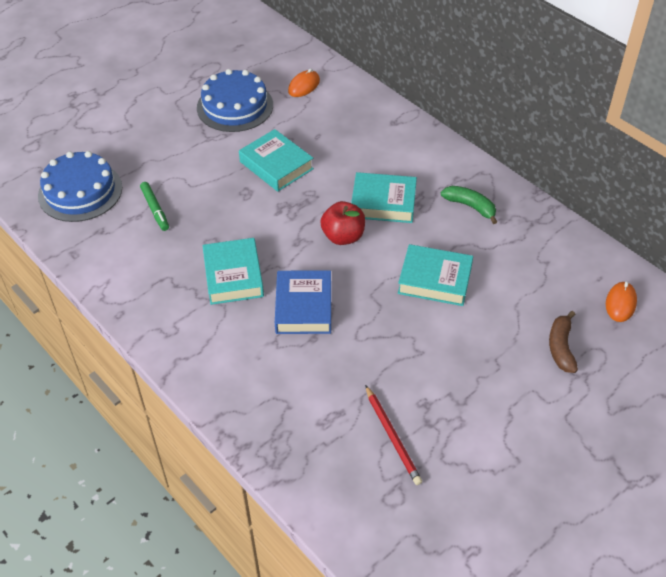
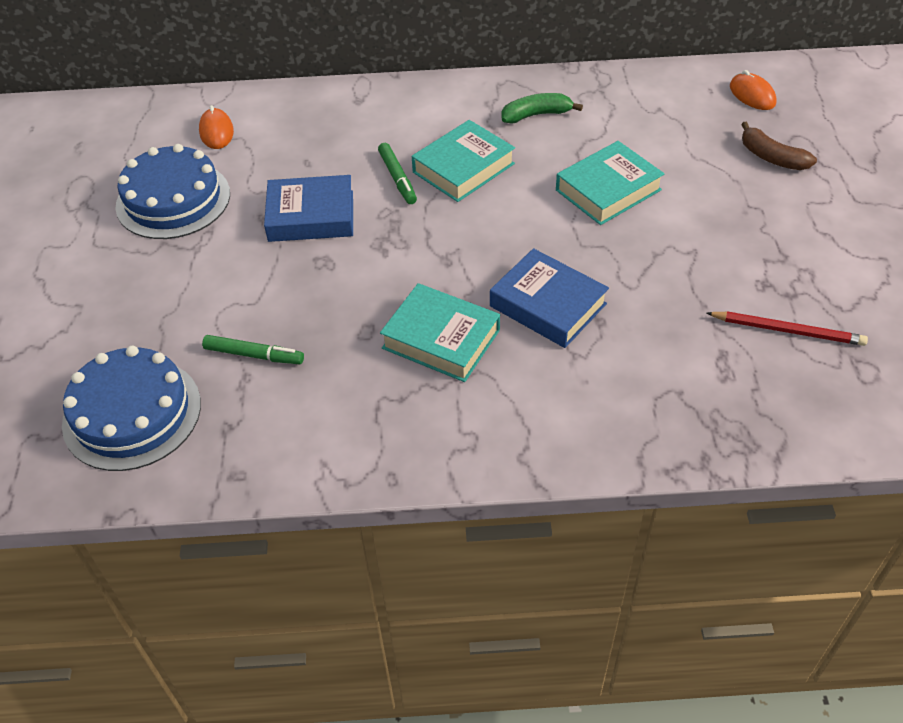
camera: 50 degrees left, 0 degrees up
(276, 165) = (311, 216): turquoise book -> blue book
(343, 236) = (478, 222): red apple -> none
(344, 180) = (397, 178): none -> green marker

